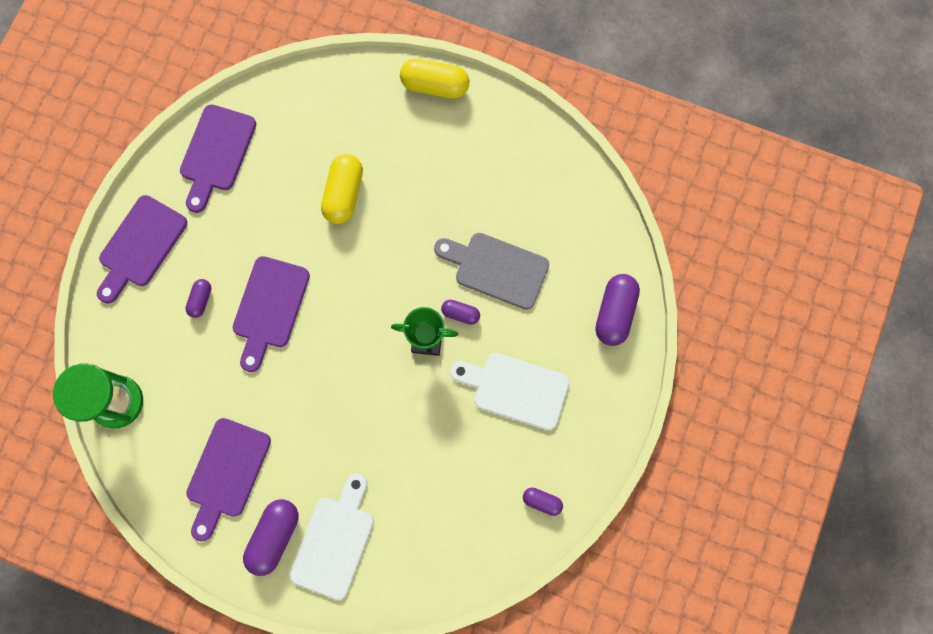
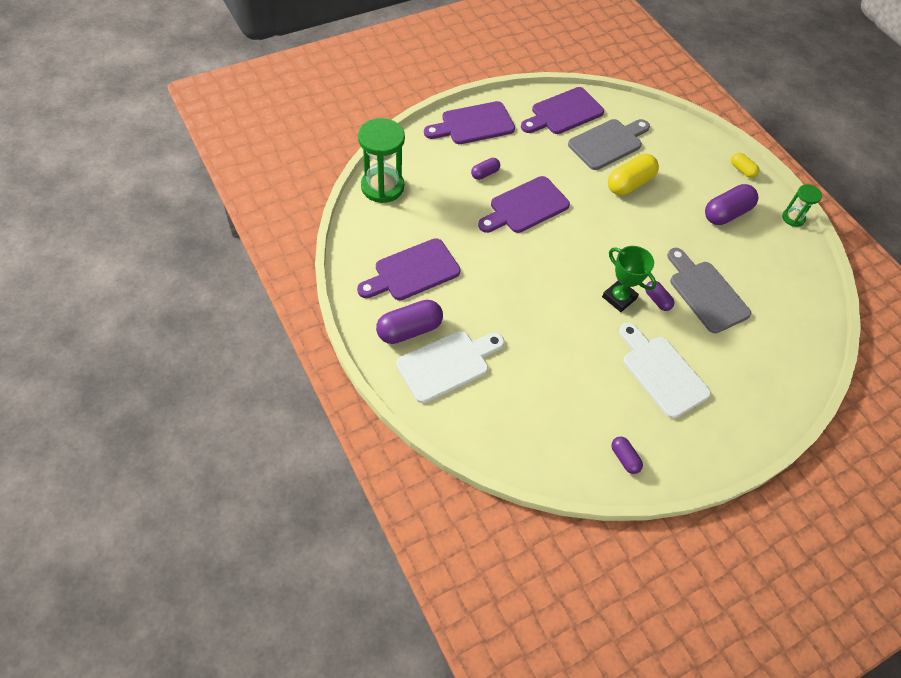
camera: 35 degrees right, 20 degrees down
(288, 158) = (608, 143): none -> grey cutting board
(435, 85) = (742, 170): yellow capsule -> yellow capsule, size x0.54
(516, 109) = (793, 218): none -> green hourglass
(614, 313) = (780, 381): purple capsule -> purple capsule (726, 213)

